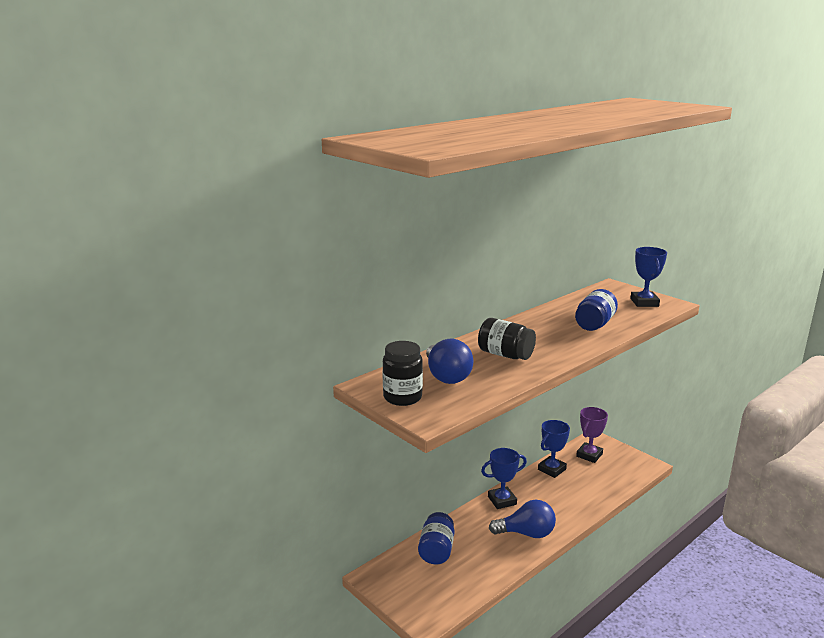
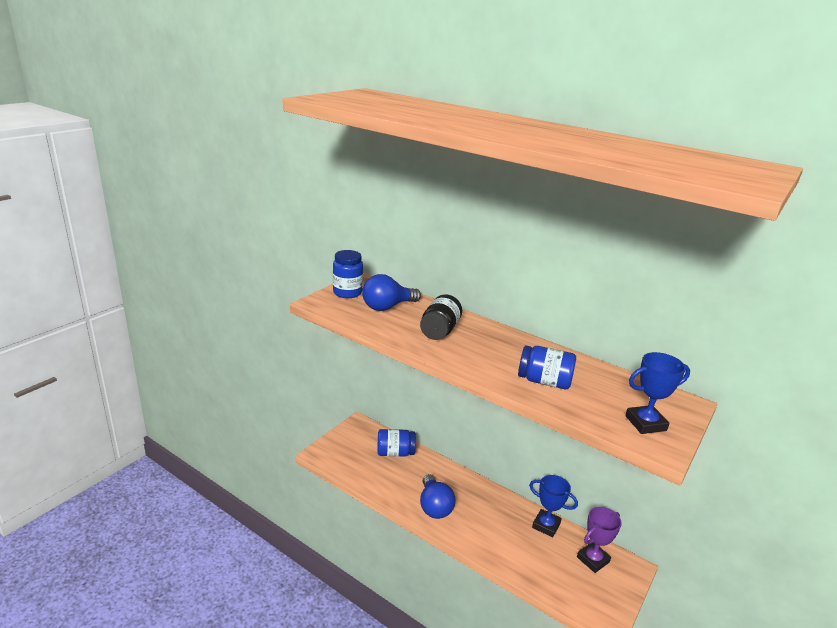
camera: 75 degrees right, 5 degrees up
(402, 397) = (347, 293): black jar -> blue jar
(502, 500) = (476, 489): blue trophy -> none
(589, 455) = (593, 559): purple trophy -> purple trophy turned 60 degrees counterclockwise

